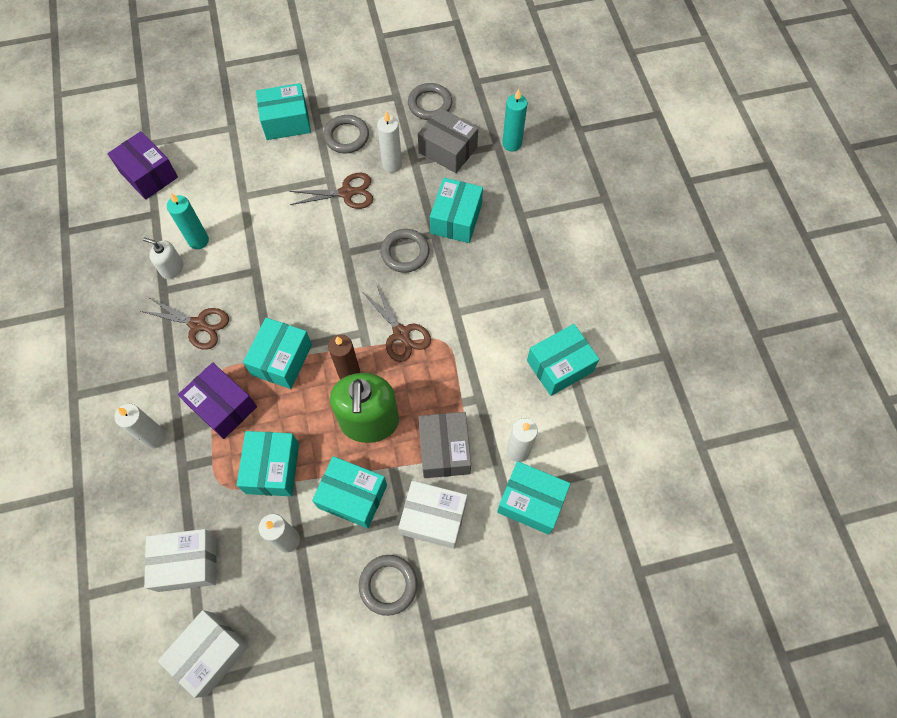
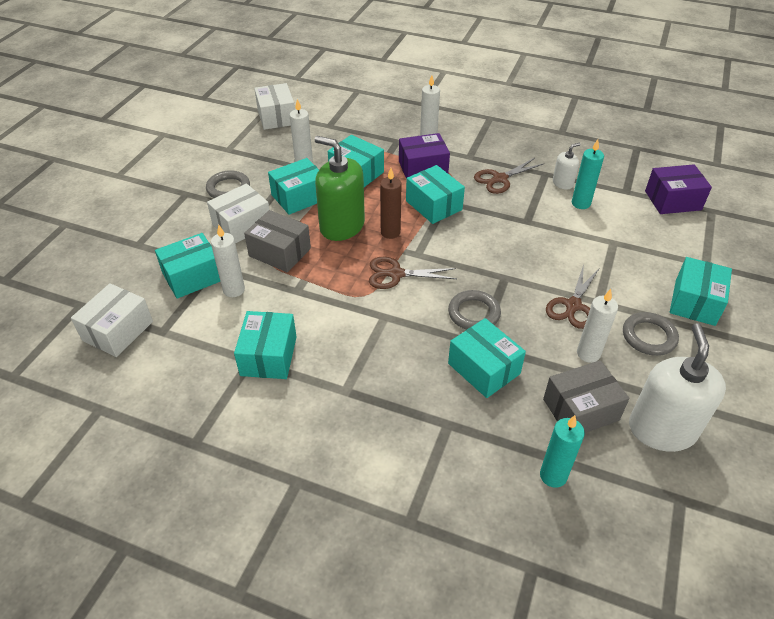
camera: 125 degrees right, 20 degrees down
(187, 563) = (335, 125): white box -> white box (118, 331)
(430, 104) = (661, 429): grey ring -> white soap dispenser

